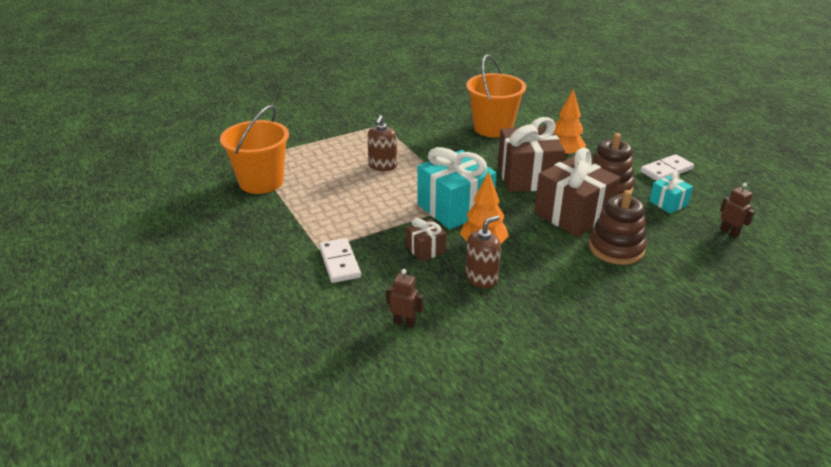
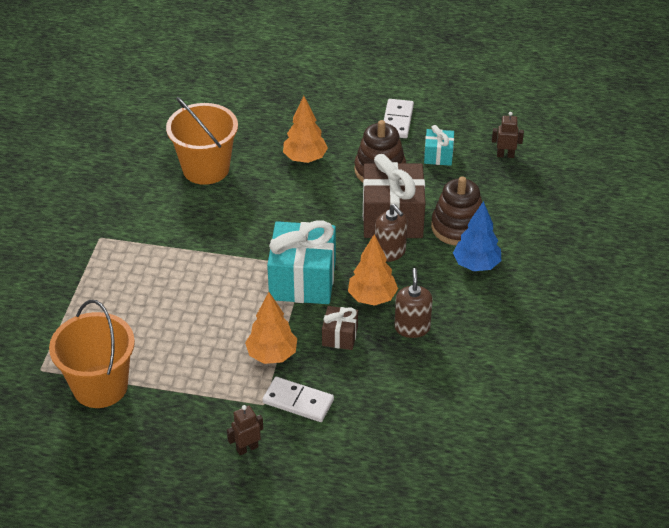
camera: 50 degrees left, 10 degrees up
(369, 230) = (272, 355): none -> orange tree
(382, 166) = (178, 284): brown soap dispenser -> brown soap dispenser (390, 252)
(404, 323) = (417, 406): brown robot -> brown robot (247, 448)
(528, 177) = (311, 204): brown gift -> none
(594, 277) = (476, 265): none -> blue tree

